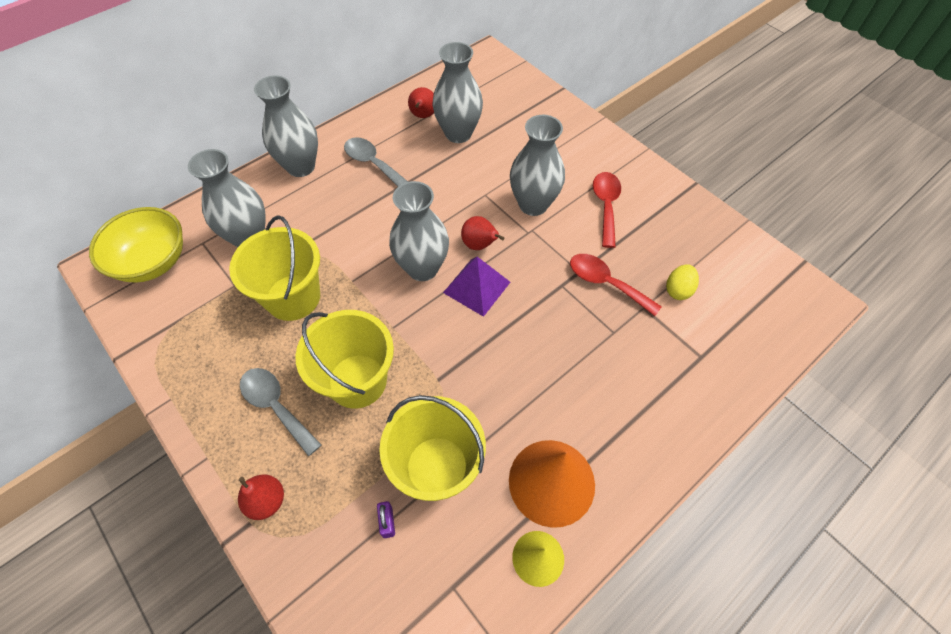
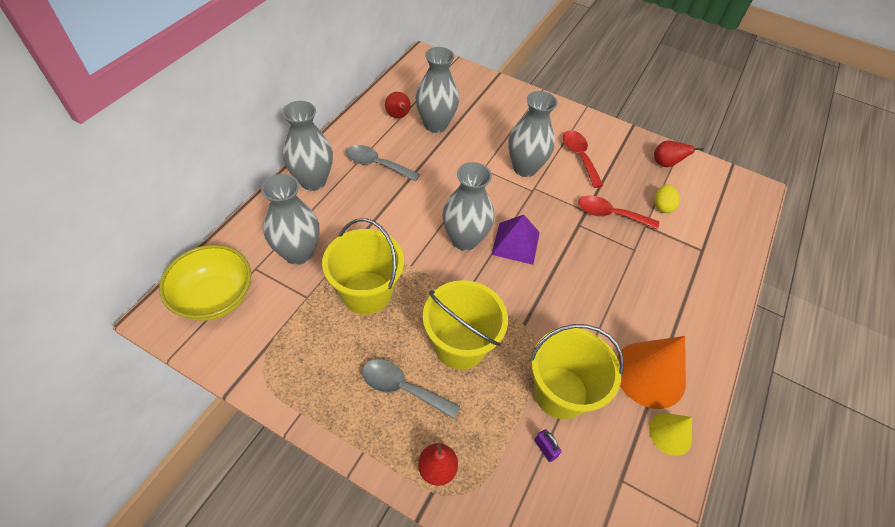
camera: 25 degrees left, 5 degrees down
(479, 245) = (500, 209): red pear -> red pear (665, 164)

